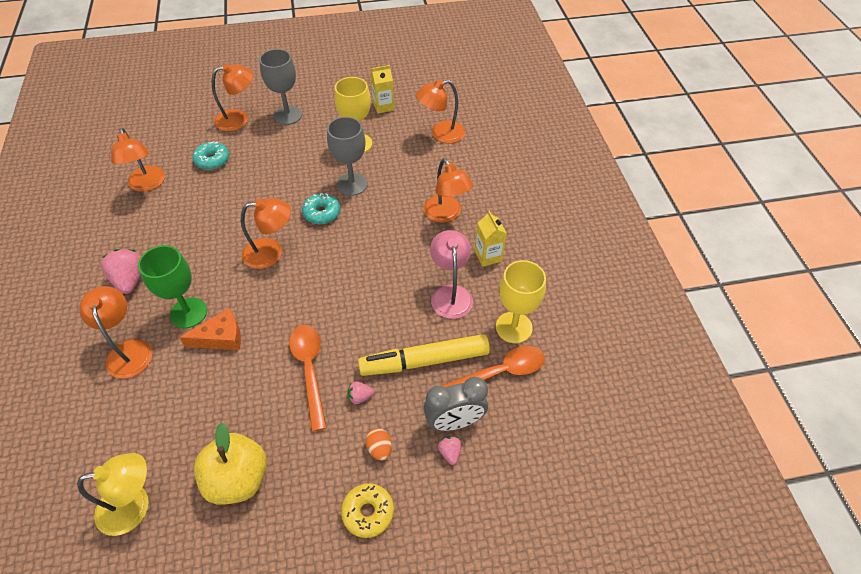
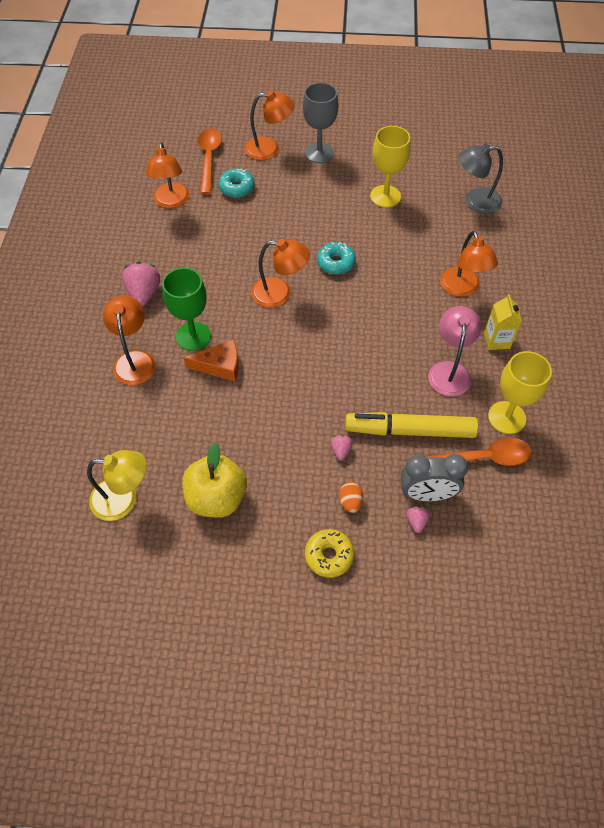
camera: 15 degrees right, 5 degrees up
(309, 370) = (298, 414): orange spoon -> orange spoon (209, 159)
(352, 184) = (371, 238): grey goblet -> none
(360, 397) = (341, 450): pink strawberry -> pink strawberry turned 90 degrees clockwise
(383, 106) = (420, 160): yellow carton -> none
(441, 134) = (475, 201): orange lamp -> grey lamp

